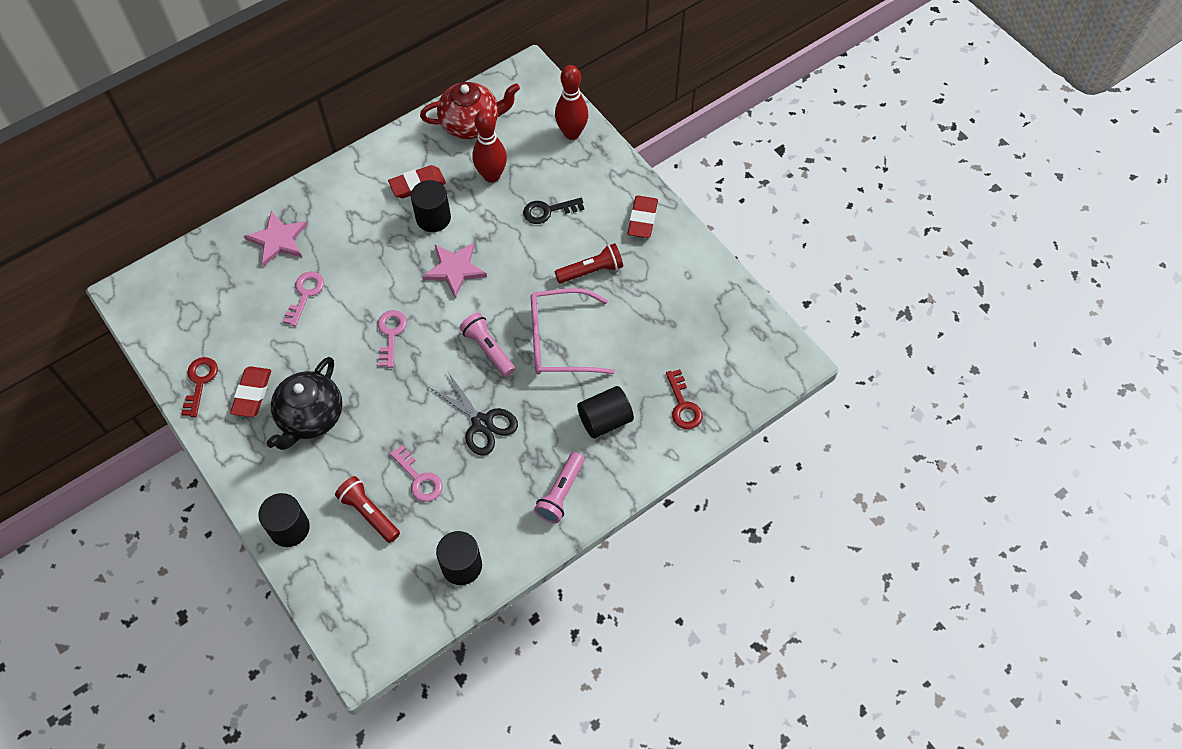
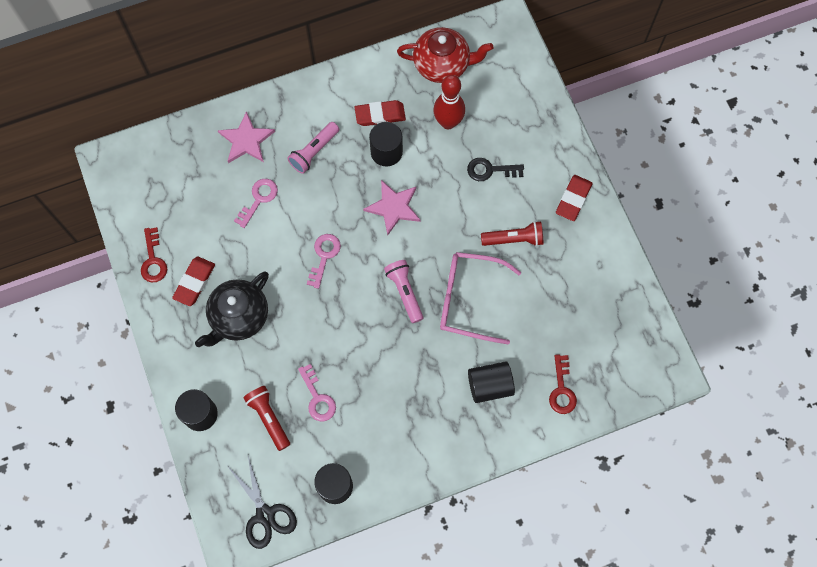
camera: 15 degrees right, 10 degrees up
(200, 382) = (153, 260): red key -> red key turned 150 degrees clockwise
(482, 423) = (383, 360): black scissors -> black scissors (265, 514)
(560, 493) = (434, 443): pink flashlight -> pink flashlight (314, 152)
(572, 133) = (531, 96): red bowling pin -> none

